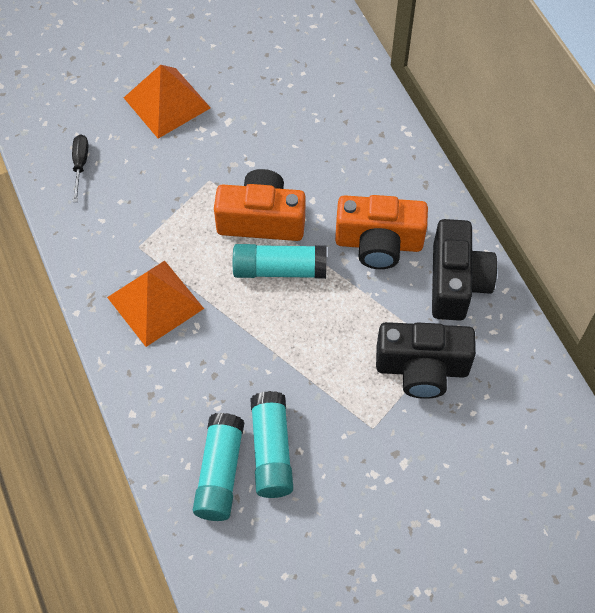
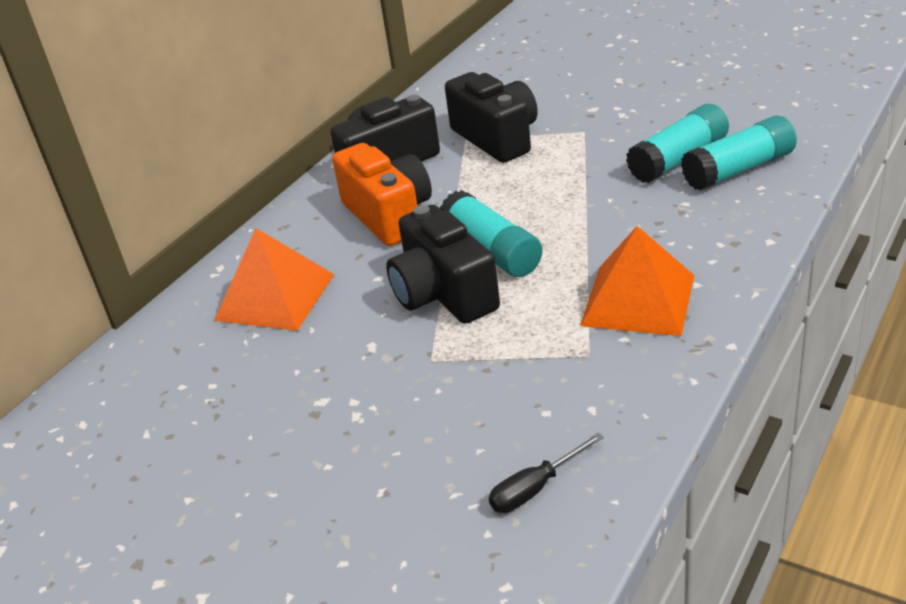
camera: 120 degrees left, 25 degrees down
(166, 102) = (340, 476): orange pyramid -> orange pyramid (275, 297)
(261, 220) = (443, 294): orange camera -> black camera

